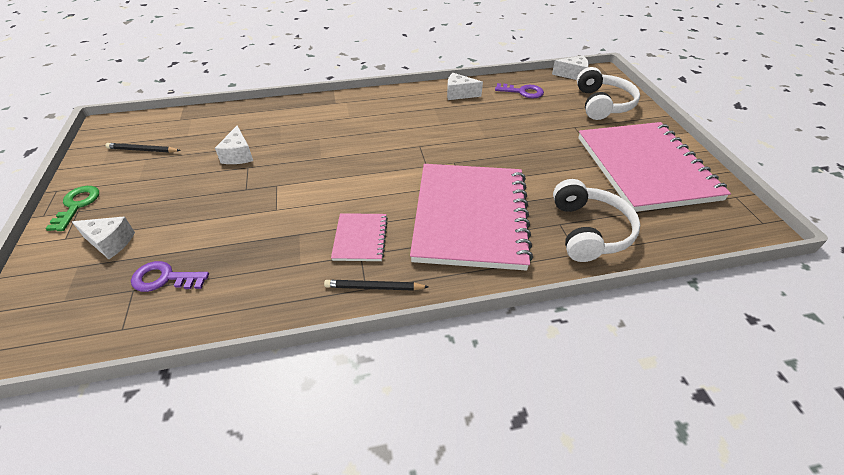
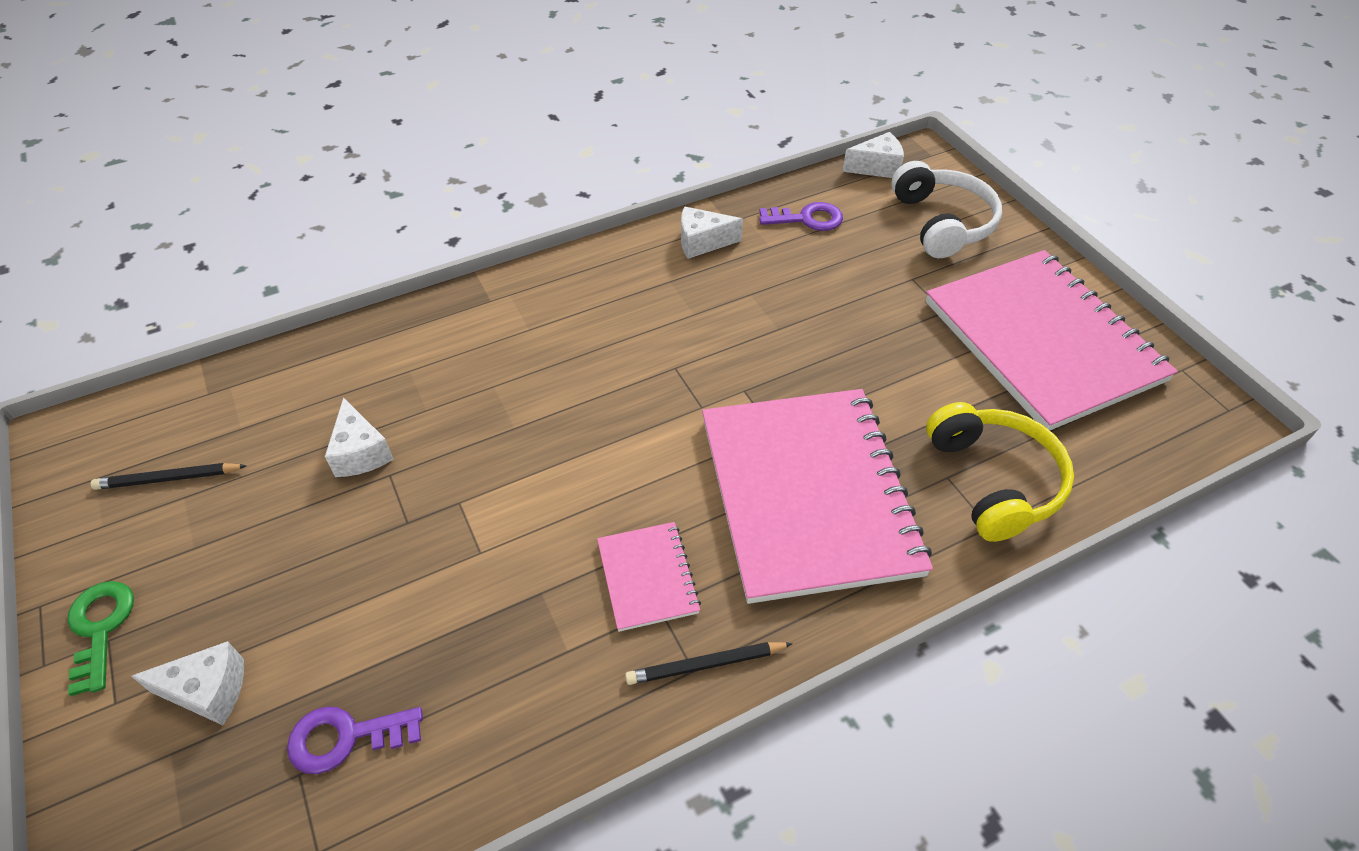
camera: 15 degrees left, 5 degrees up
(589, 231) = (994, 480): white headphones -> yellow headphones

